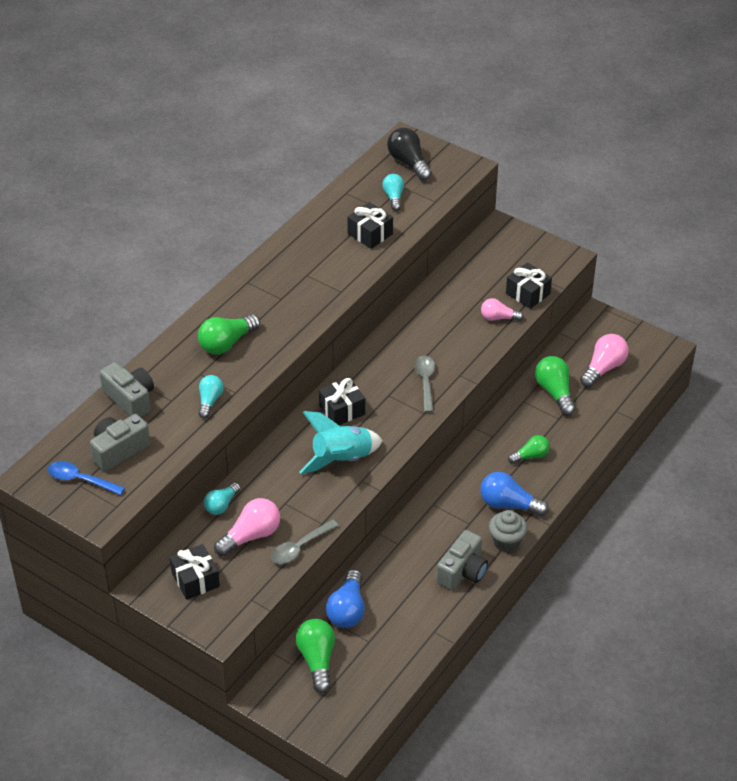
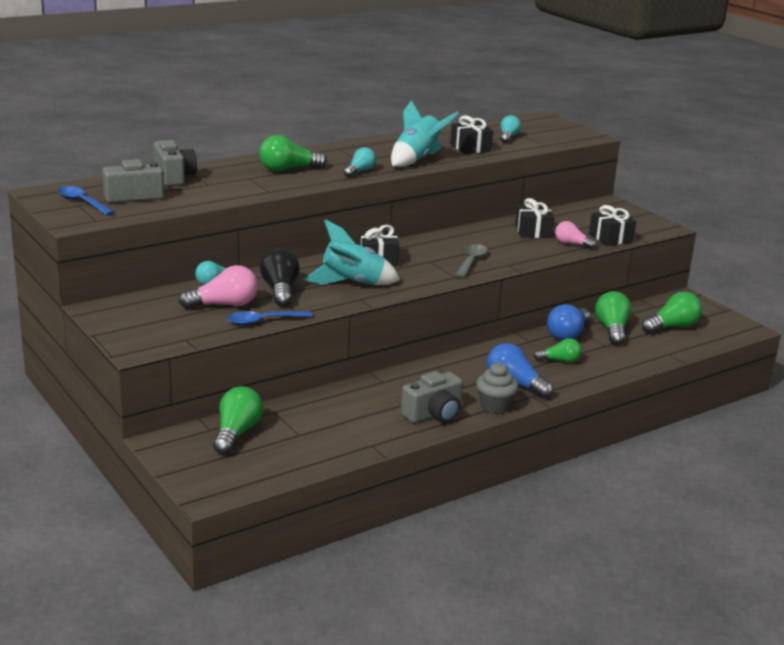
camera: 20 degrees right, 20 degrees down
(195, 580) = (146, 316): black gift -> black gift (533, 231)
(210, 401) = (241, 191): turquoise light bulb -> turquoise light bulb (360, 171)
(300, 547) = (263, 321): grey spoon -> blue spoon
(333, 277) = (417, 160): none -> turquoise rocket
(347, 610) = (296, 409): blue light bulb -> blue light bulb (568, 334)
(408, 163) = (536, 126): black light bulb -> black light bulb (280, 291)
(603, 368) = (672, 327): pink light bulb -> green light bulb

